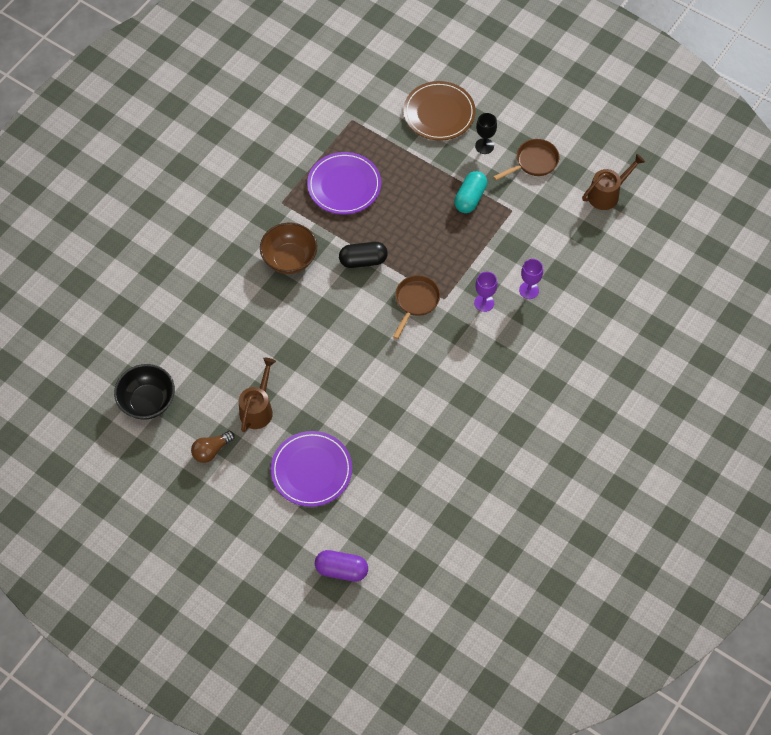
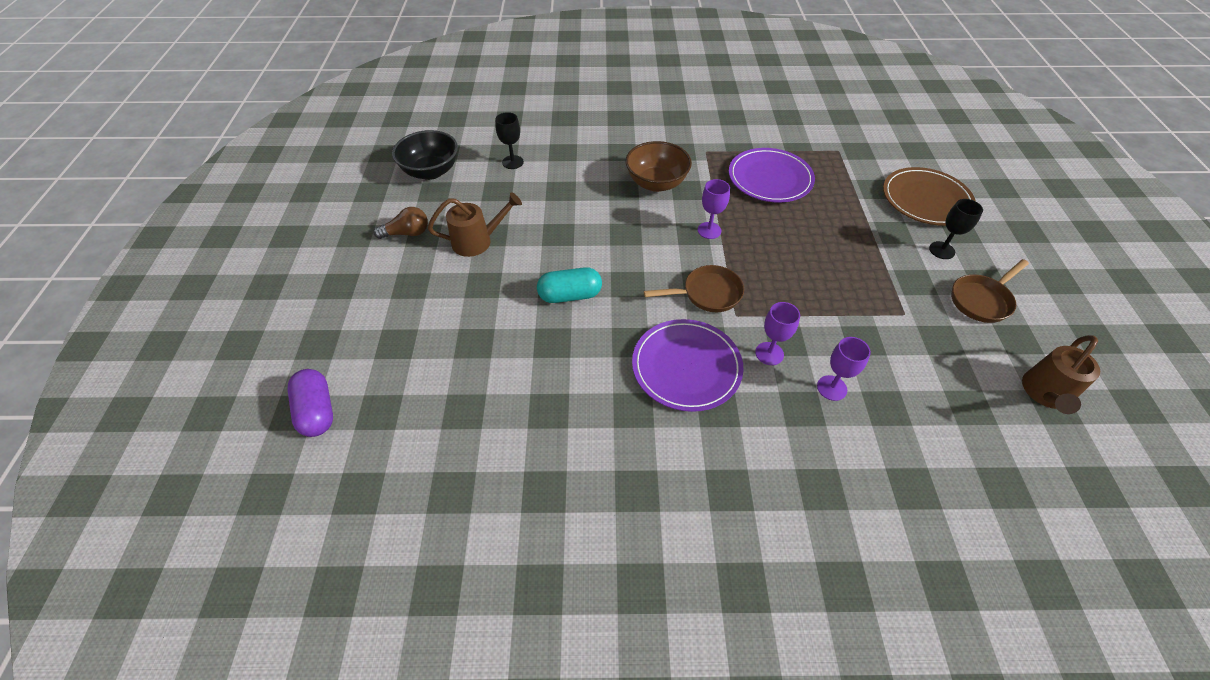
camera: 55 degrees right, 10 degrees down
(184, 339) = (512, 162): none -> black goblet
(211, 450) = (407, 233): brown light bulb -> brown light bulb turned 150 degrees clockwise
(311, 470) = (434, 316): purple plate -> purple plate (686, 367)
(363, 260) = (709, 230): black capsule -> purple goblet
(470, 198) = (872, 271): turquoise capsule -> turquoise capsule (570, 295)
(533, 162) = (982, 300): brown pan -> brown pan turned 120 degrees clockwise
(607, 194) = (1045, 394): brown watering can -> brown watering can turned 105 degrees clockwise

